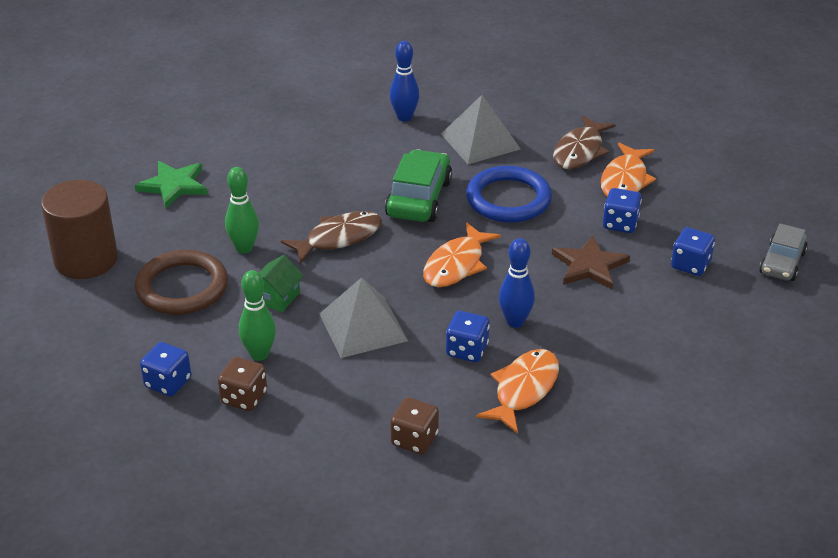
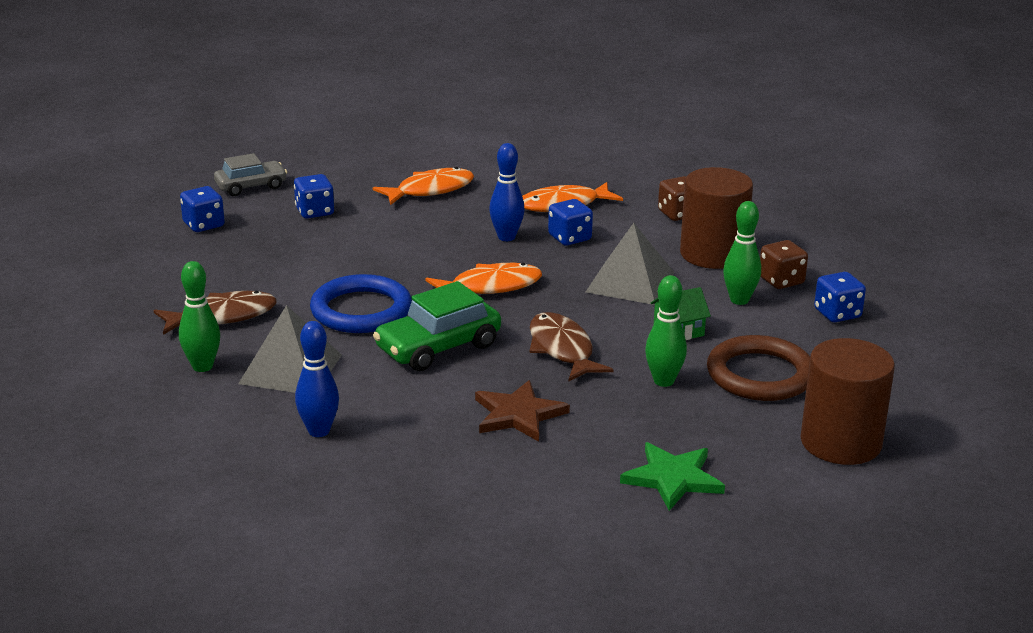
camera: 140 degrees left, 10 degrees down
(331, 399) = (713, 254): none -> brown cylinder
(339, 238) = (562, 349): brown fish -> brown fish turned 60 degrees clockwise
(529, 118) = (202, 366): none -> green bowling pin
(589, 265) = (388, 242): brown star -> brown star (518, 415)
(620, 224) = (308, 254): blue dice -> blue dice (203, 225)
(625, 180) = (237, 278): orange fish -> orange fish (430, 190)

